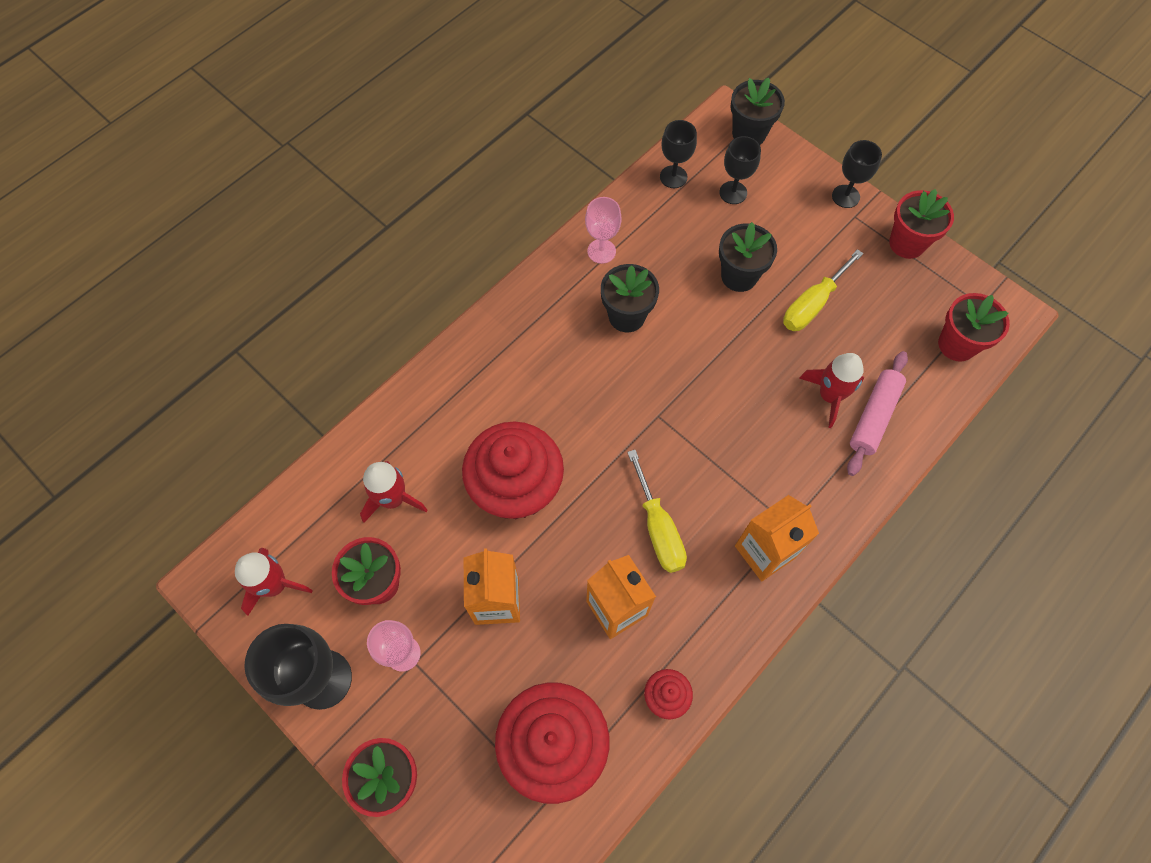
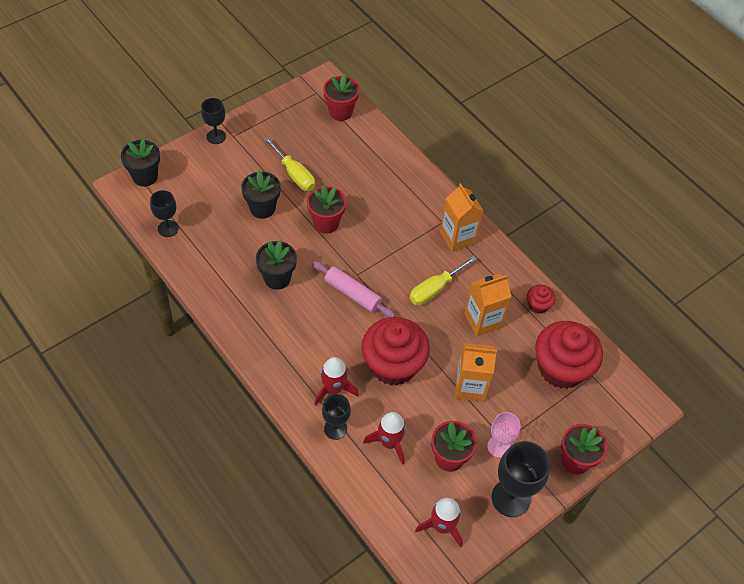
camera: 85 degrees left, 10 degrees down
(601, 251) = (219, 284): pink goblet -> none
(658, 528) = (435, 289): yellow screwdriver -> yellow screwdriver turned 150 degrees clockwise
(733, 192) = (193, 197): black goblet -> black goblet (335, 429)
(830, 395) = (361, 181): red rocket -> red rocket (333, 389)
(874, 417) = (380, 164): pink rolling pin -> pink rolling pin (352, 294)
(907, 243) = (262, 115): red flower pot -> red flower pot (326, 223)

